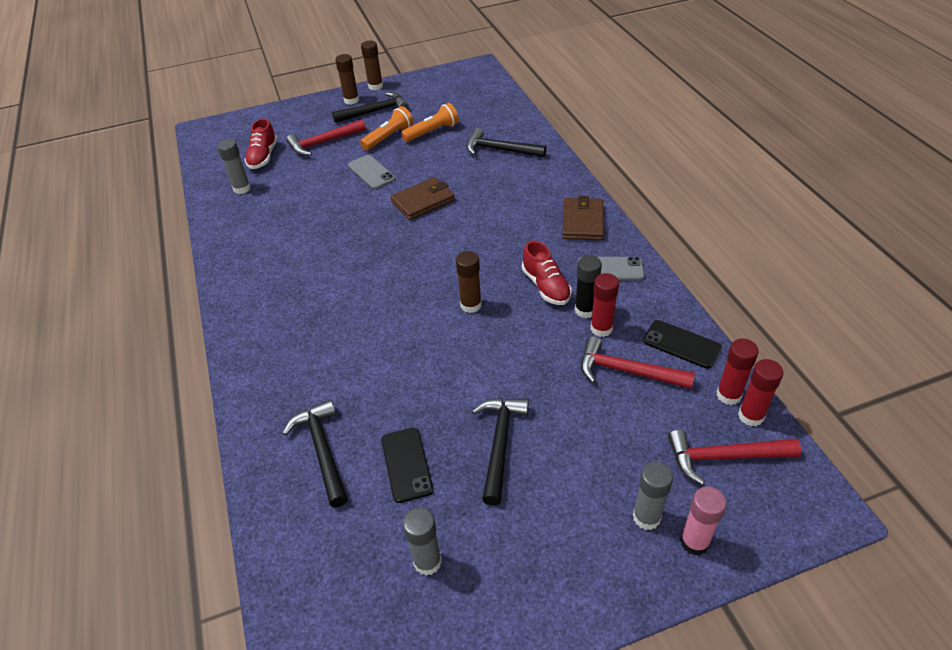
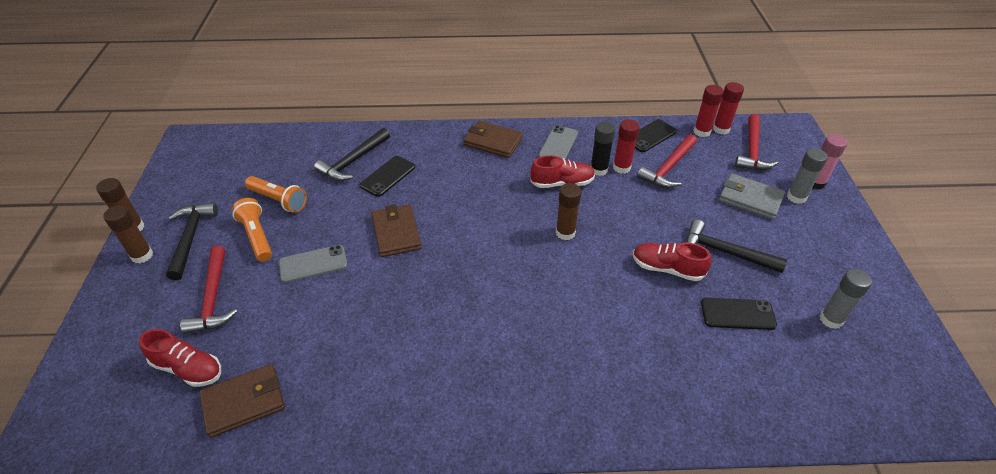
camera: 75 degrees left, 0 degrees up
(242, 188) = (244, 402): grey glue stick -> brown wallet
(322, 450) = (714, 373): black hammer -> none
(432, 132) = (278, 200): orange flashlight -> orange flashlight turned 135 degrees clockwise
(452, 394) = (667, 268): none -> red shoe
(491, 174) = (388, 176): none -> black phone
(612, 462) = (750, 199): none -> grey wallet

